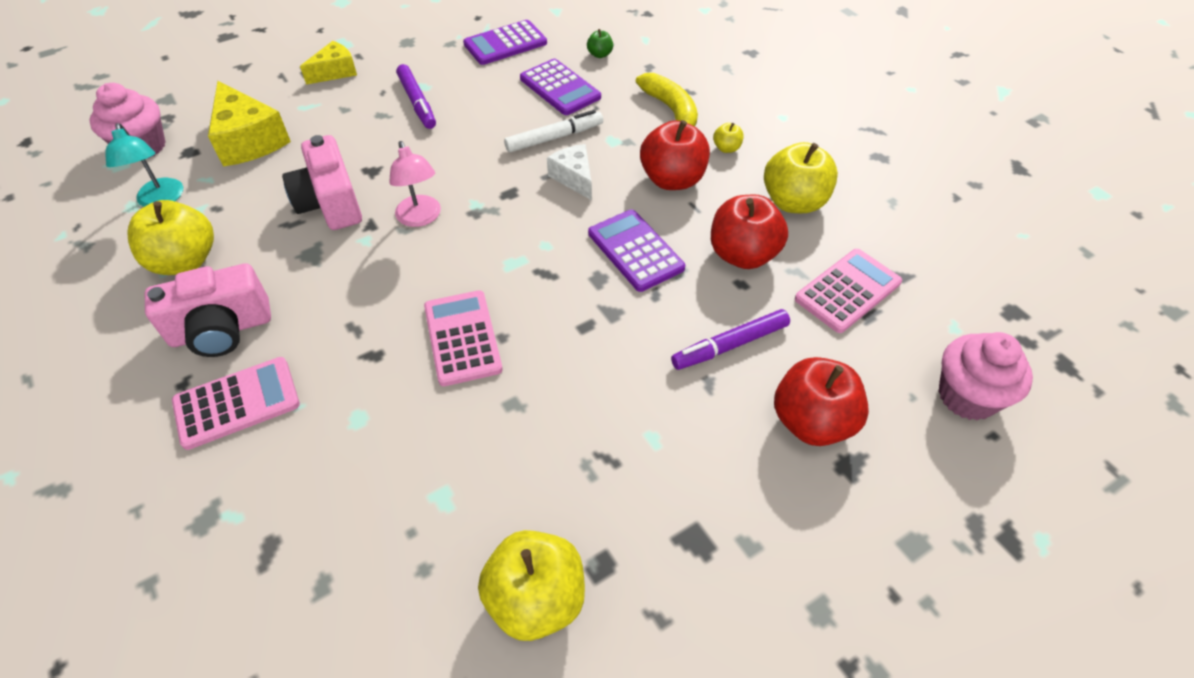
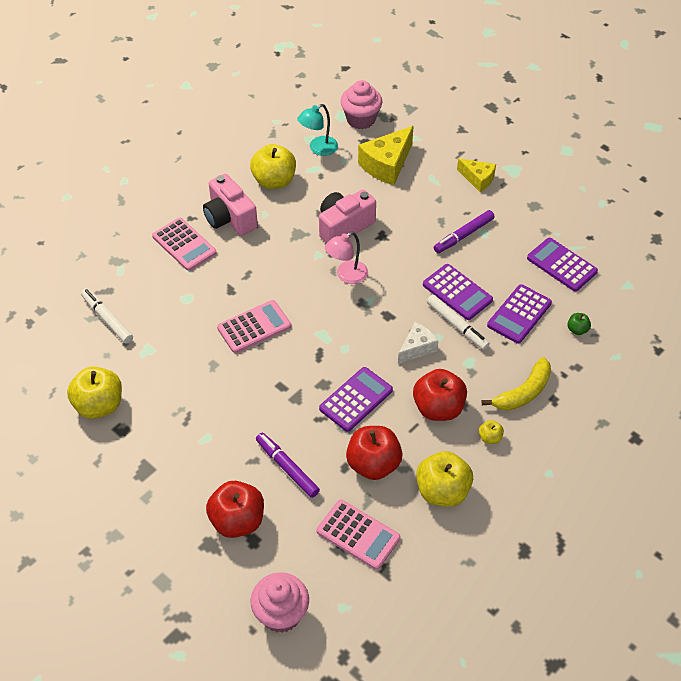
camera: 75 degrees right, 0 degrees up
(339, 556) = (107, 319): none -> white marker
(503, 126) = (457, 292): none -> purple calculator

